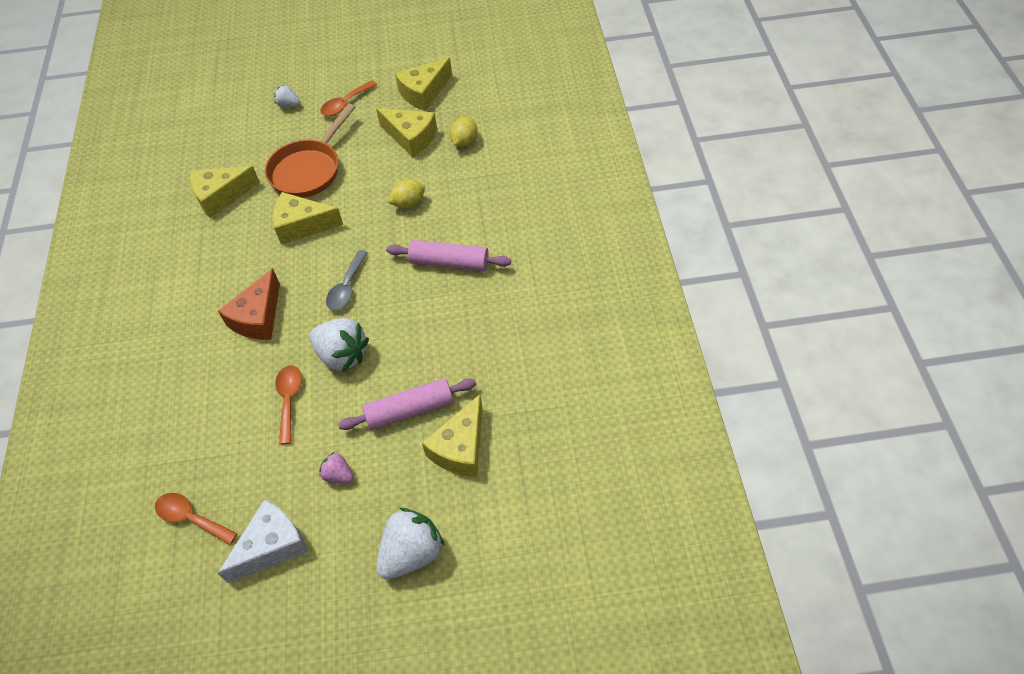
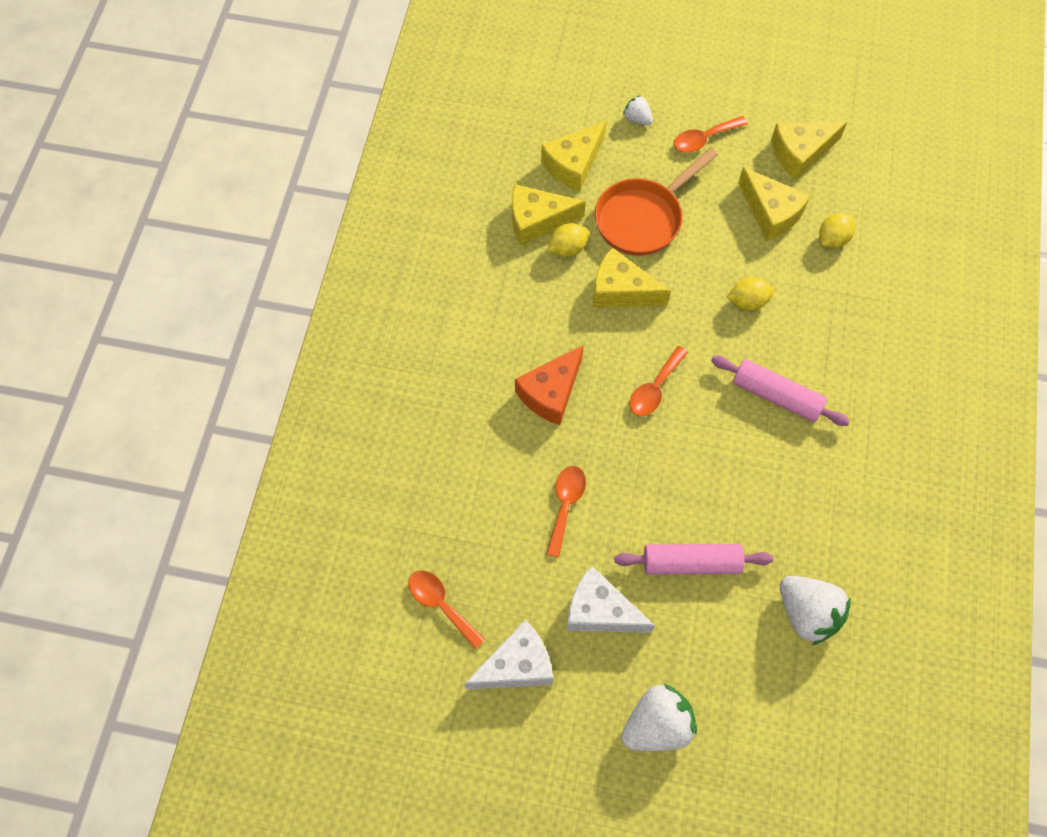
camera: 15 degrees right, 10 degrees up
(250, 208) = (567, 248): none -> yellow lemon
(338, 475) = (600, 611): pink strawberry -> white cheese
(342, 355) = (632, 471): white strawberry -> white strawberry (807, 614)
(347, 288) = (654, 389): grey spoon -> orange spoon
(460, 448) = (735, 626): yellow cheese -> yellow cheese (573, 164)

